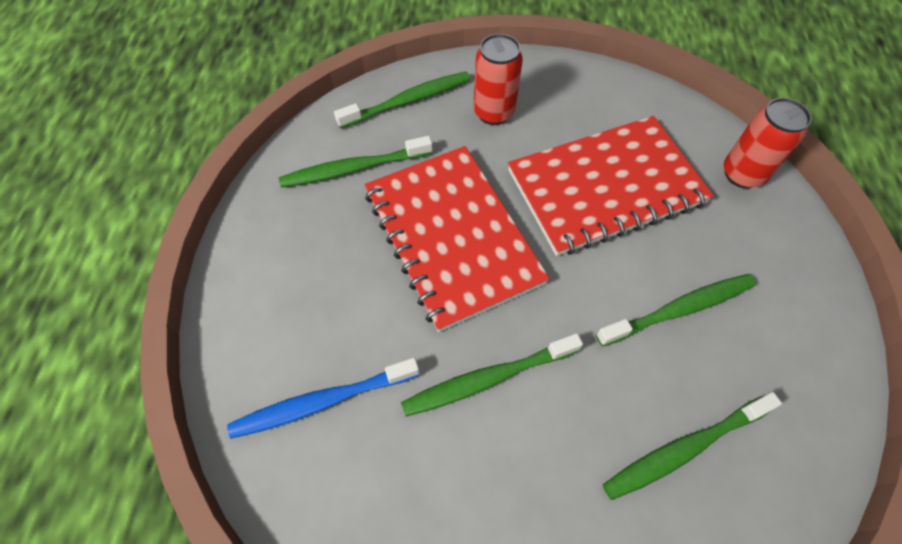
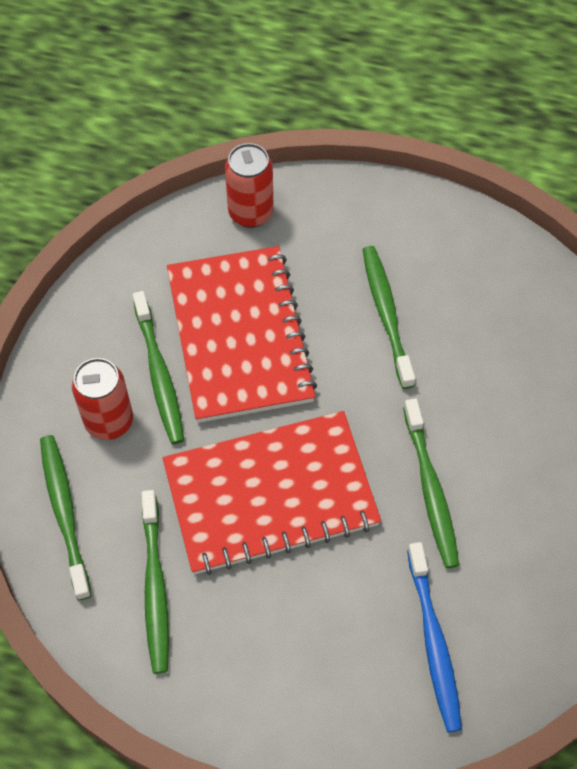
camera: 80 degrees left, 0 degrees up
(684, 448) = (509, 350): green toothbrush -> green toothbrush (159, 374)

